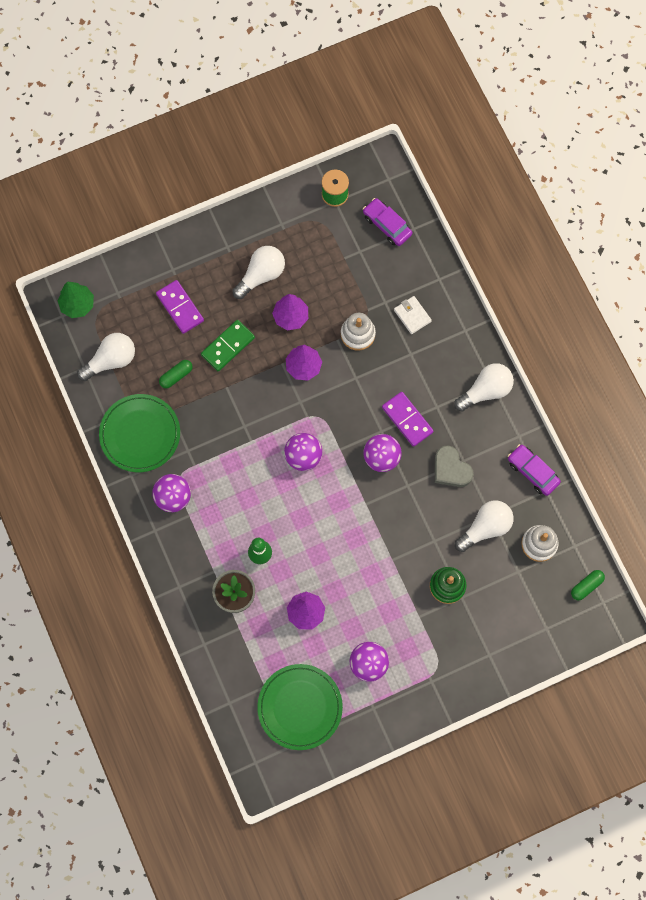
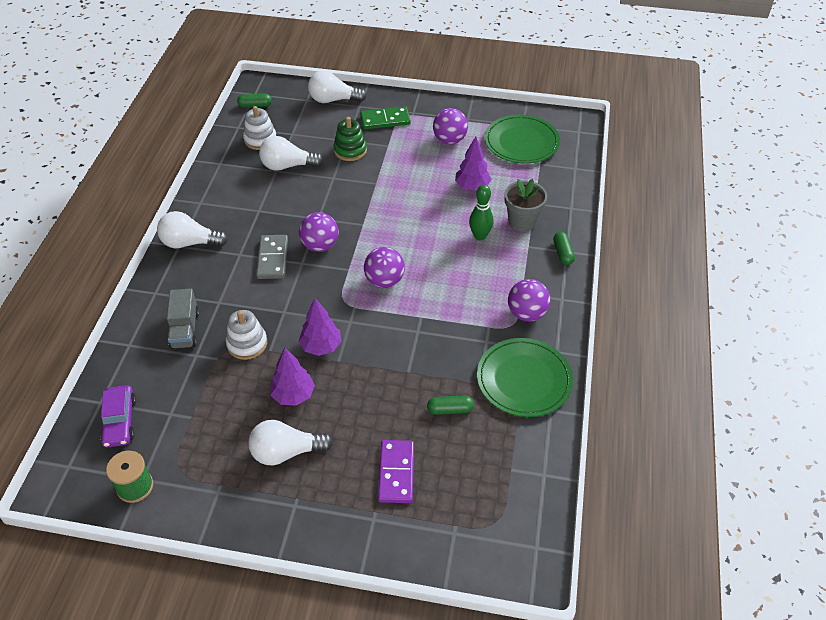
camera: 145 degrees left, 25 degrees down
(77, 305) = (510, 548): green tree -> none
(111, 360) = (509, 464): white light bulb -> white light bulb (333, 100)
(181, 582) = (563, 253): none -> green capsule
(228, 346) = (377, 406): green domino -> green domino (385, 120)
(407, 420) = (273, 258): purple domino -> grey domino
(412, 316) = (185, 330): white wallet -> grey truck
(451, 469) = (274, 210): grey heart -> none
(532, 472) = (216, 178): purple car -> none

